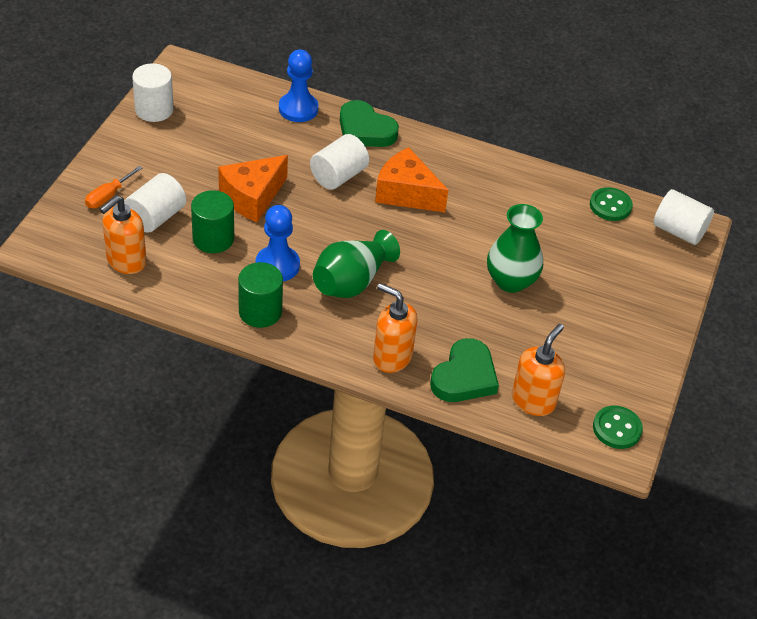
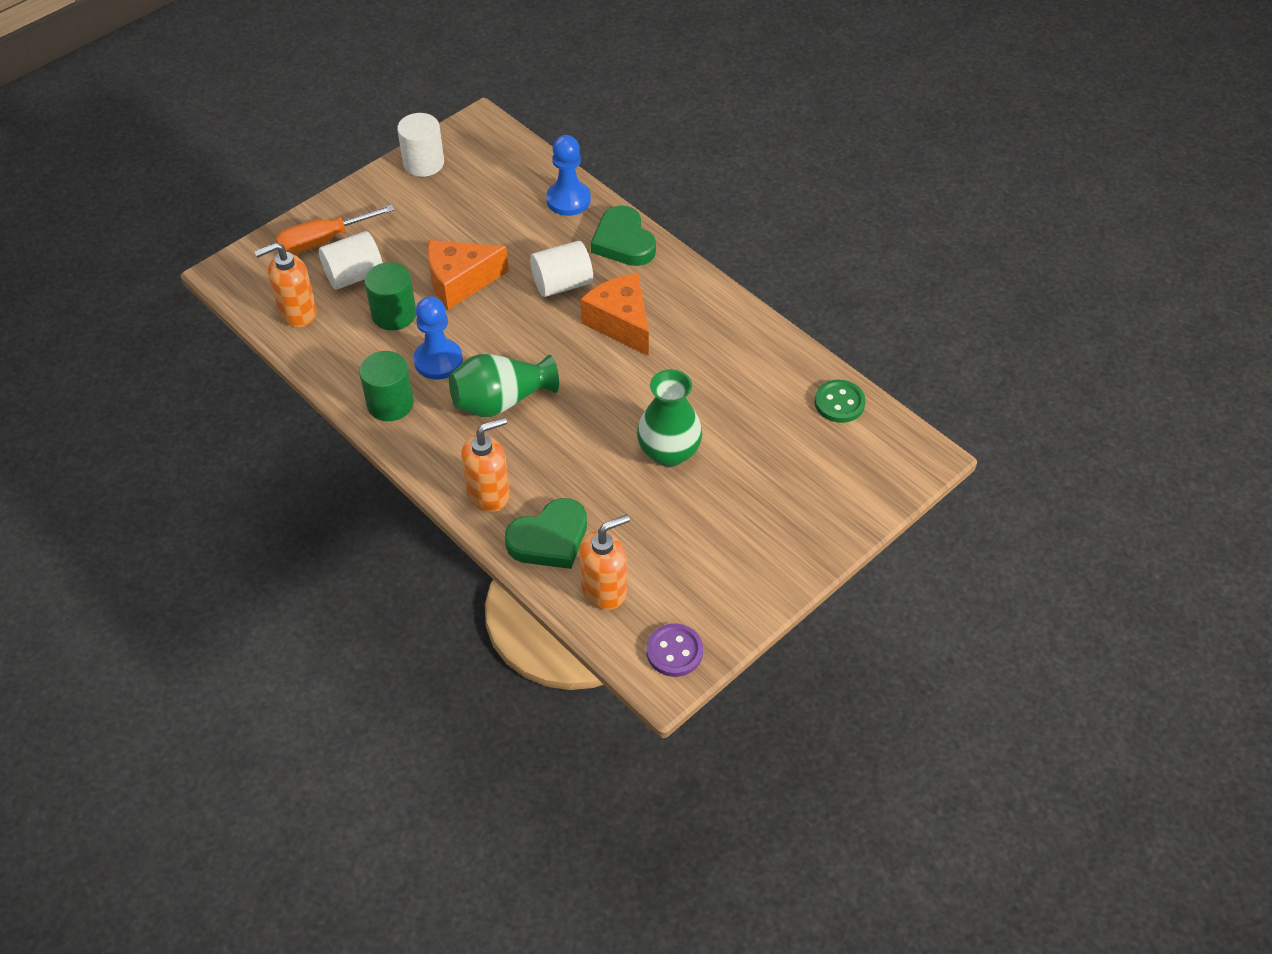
camera: 30 degrees right, 5 degrees up
(108, 196) = (323, 241): orange screwdriver -> orange screwdriver, size x1.57
(392, 357) = (489, 493): orange soap dispenser -> orange soap dispenser turned 90 degrees clockwise
(617, 428) = (674, 651): green button -> purple button
(678, 231) = (900, 455): white cylinder -> none

